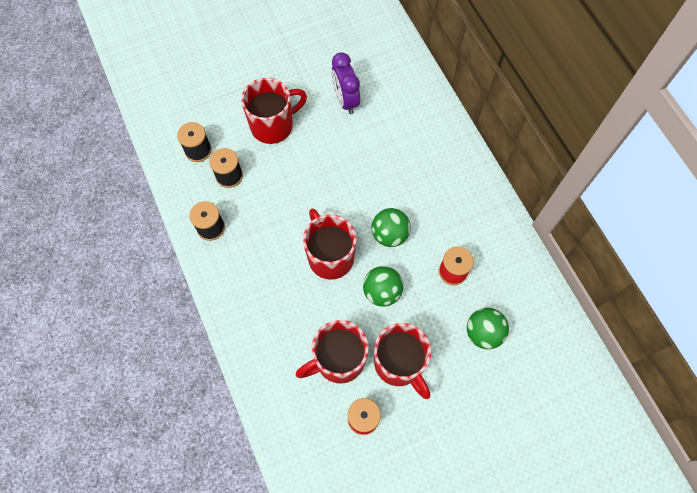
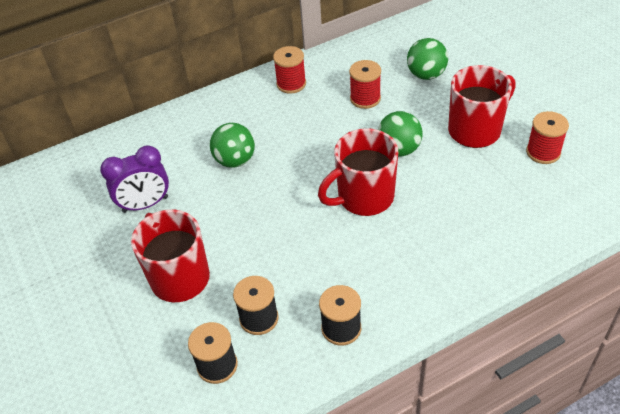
camera: 90 degrees left, 20 degrees down
(338, 360) = (486, 177): red mug -> none
(389, 234) = (329, 149): green ball -> green ball (235, 160)
(479, 209) = (291, 84): none -> red spool

